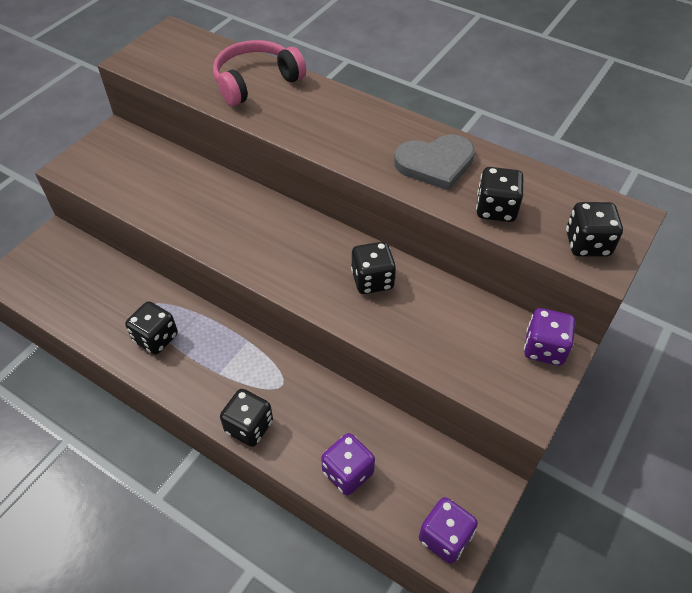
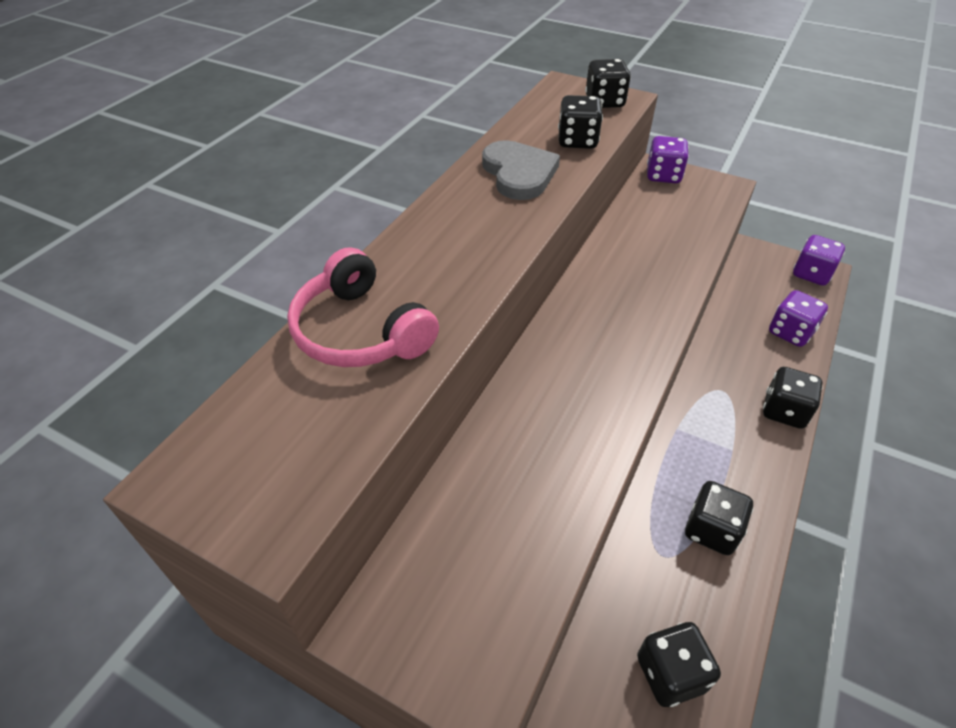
camera: 95 degrees left, 5 degrees down
(372, 280) = (625, 272): black dice -> black dice (670, 673)

